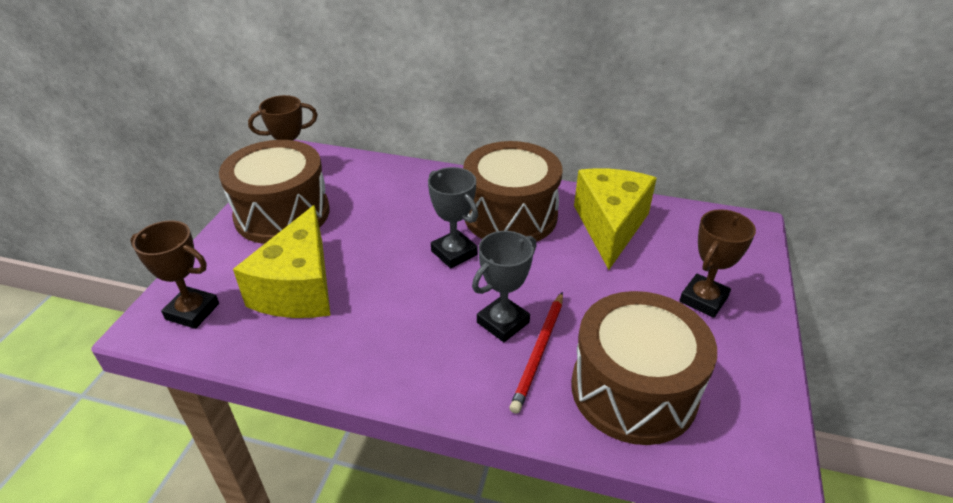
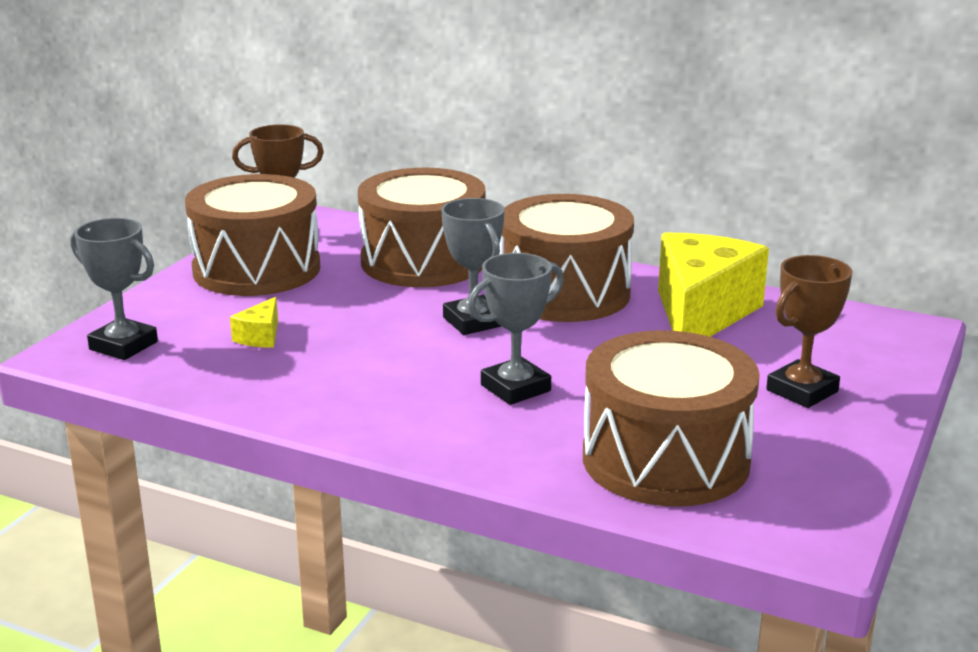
camera: 10 degrees right, 15 degrees down
(192, 311) = (123, 345): brown trophy -> grey trophy
(299, 288) = (260, 337): yellow cheese -> yellow cheese, size x0.41
(403, 193) = (423, 261): none -> brown drum
(539, 352) = (553, 417): red pencil -> none

